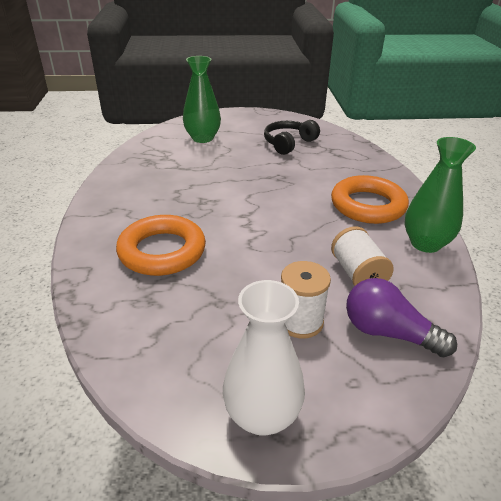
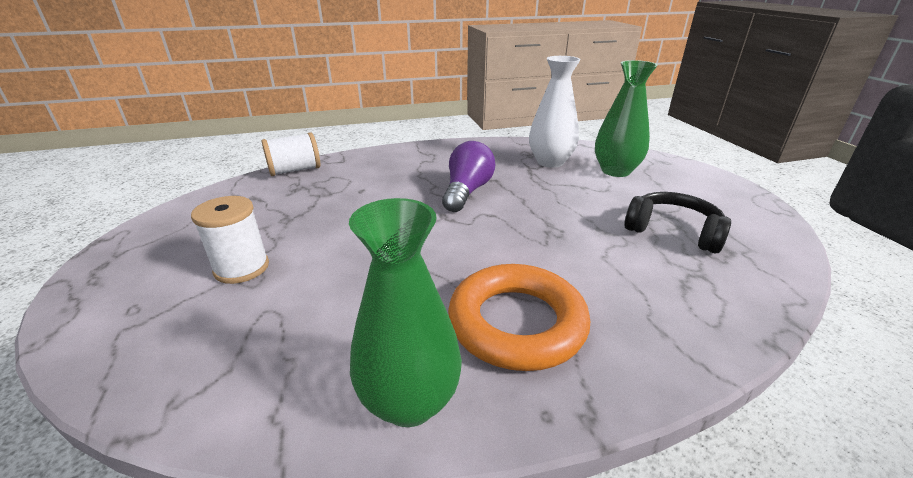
camera: 80 degrees right, 5 degrees down
(162, 251) = (367, 183): orange ring -> none
(262, 415) = (131, 255): white vase -> white vase (550, 162)
(357, 274) = (323, 311): white spool -> white spool (295, 170)
(388, 333) = (195, 340): purple light bulb -> purple light bulb (467, 192)

